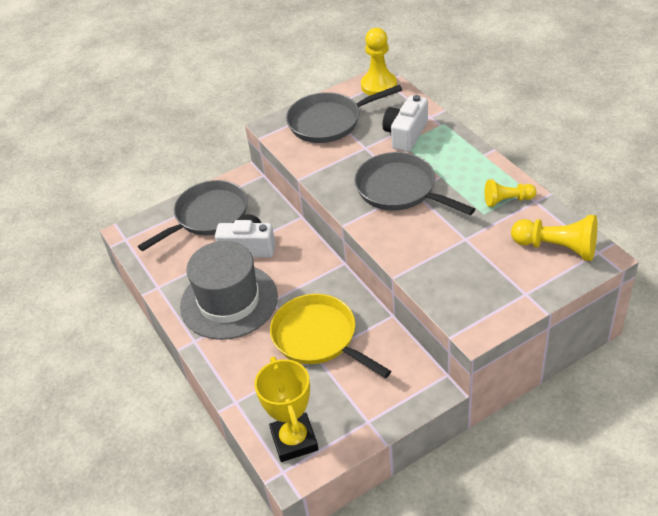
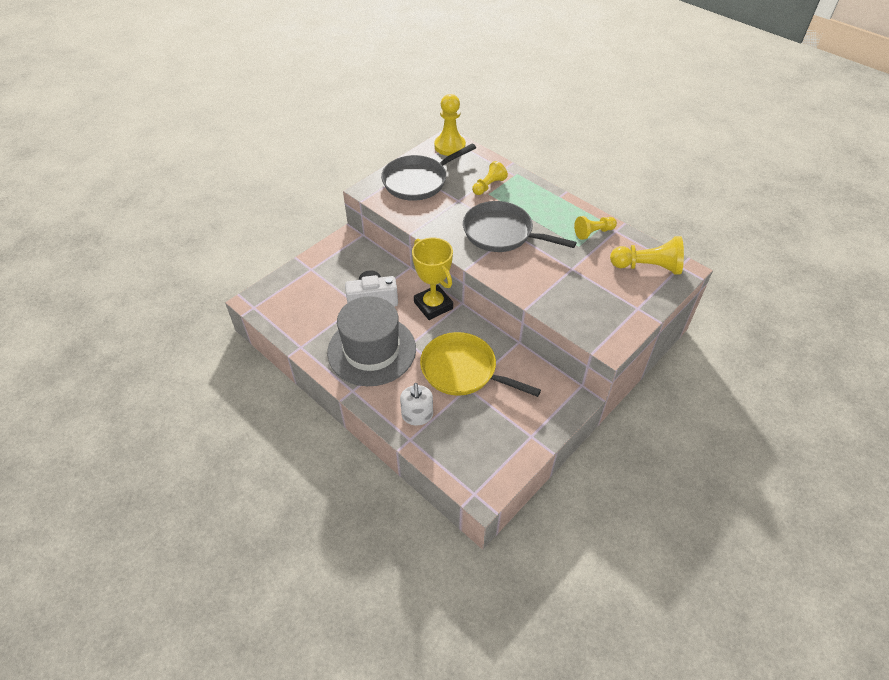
camera: 20 degrees left, 5 degrees up
(208, 216) = (325, 277): grey pan -> none
(252, 378) = (417, 415): none -> white soap dispenser
(294, 440) = (474, 464): yellow trophy -> yellow trophy (433, 305)
(405, 134) = (488, 186): white camera -> yellow pawn

